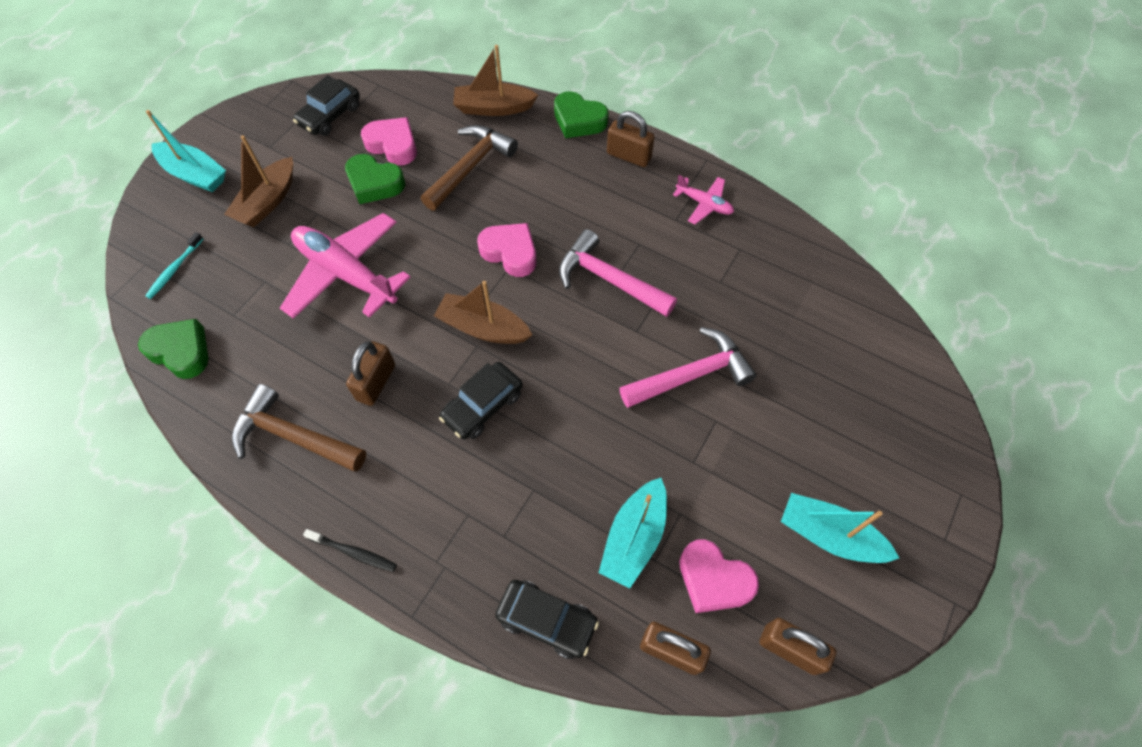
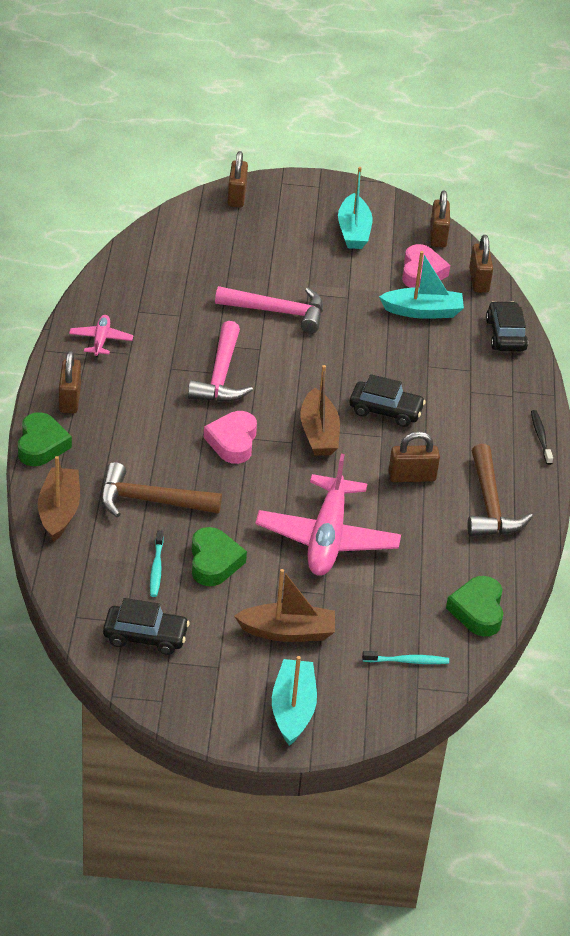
camera: 120 degrees left, 20 degrees down
(393, 145) = (156, 568): pink heart -> turquoise toothbrush
(493, 108) = (59, 511): brown boat -> brown boat turned 150 degrees counterclockwise
(692, 374) = (278, 312): pink hammer -> pink hammer turned 150 degrees clockwise
(937, 426) = (237, 196): none -> brown padlock

